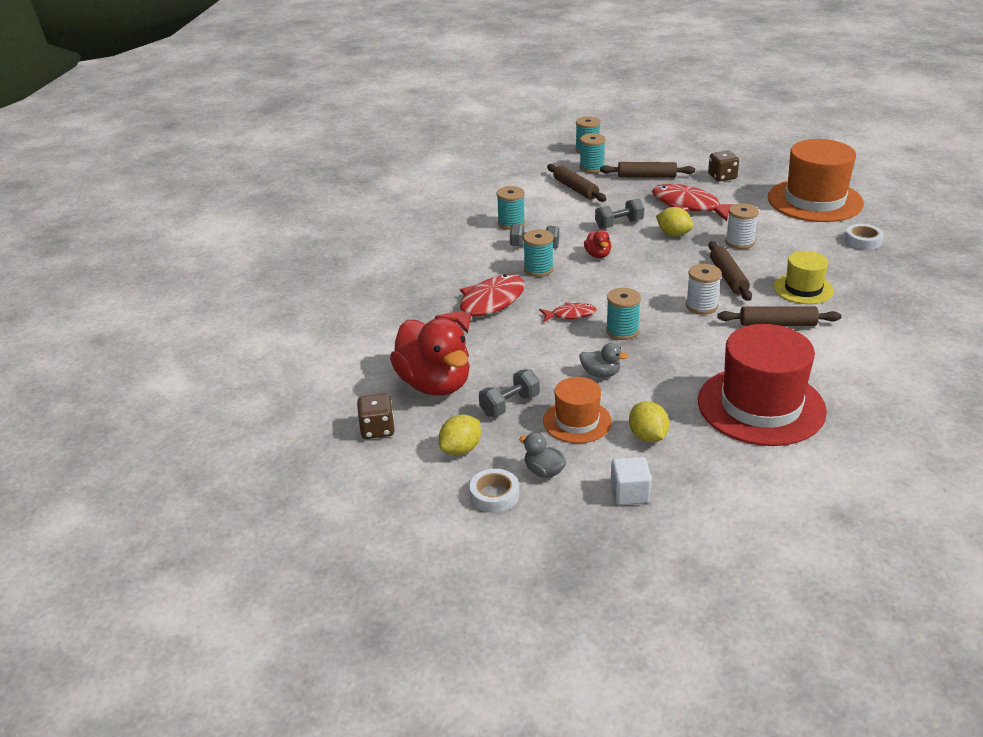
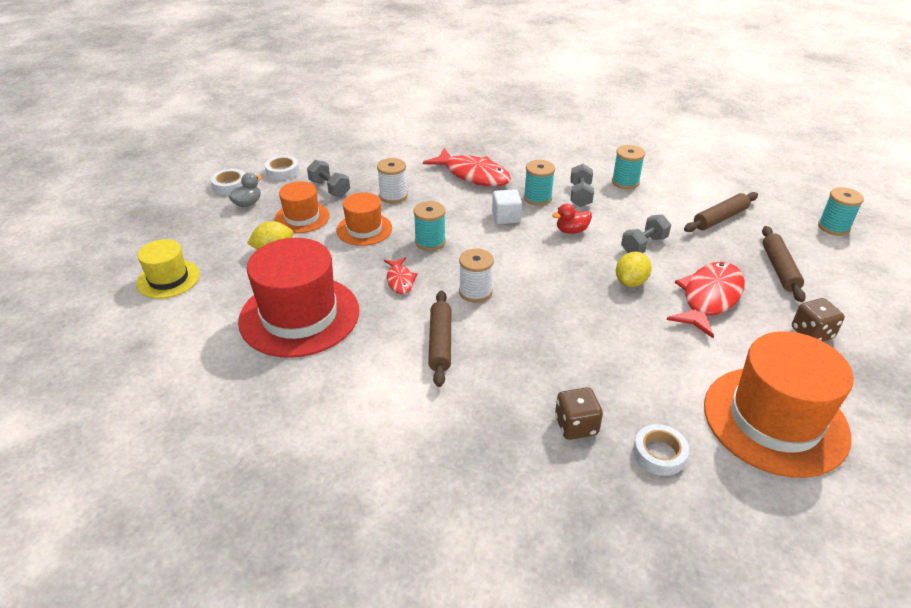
camera: 85 degrees right, 5 degrees up
(377, 429) = (313, 141): brown dice -> brown dice (576, 425)
(434, 384) = (362, 158): red duck -> none
(461, 449) = (282, 171): yellow lemon -> white tape
(570, 315) = (458, 215): red fish -> red fish (400, 280)
(592, 168) = (782, 230): turquoise spool -> none
(601, 374) = (364, 229): grey duck -> orange hat
(619, 224) = (643, 245): grey dumbbell -> grey dumbbell turned 75 degrees clockwise
(630, 493) = (209, 239): white cube -> white cube (506, 217)
(728, 277) = (538, 315): brown rolling pin -> none
(739, 242) = (624, 332): white spool -> white spool (393, 196)
(803, 289) = (517, 373): yellow hat -> yellow hat (168, 279)

